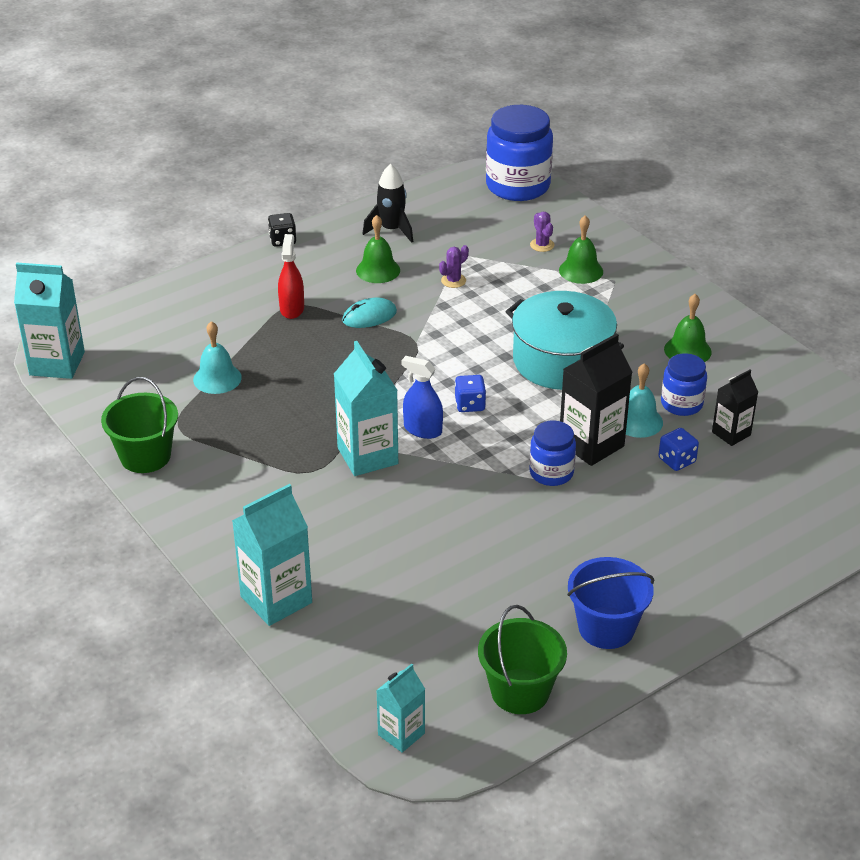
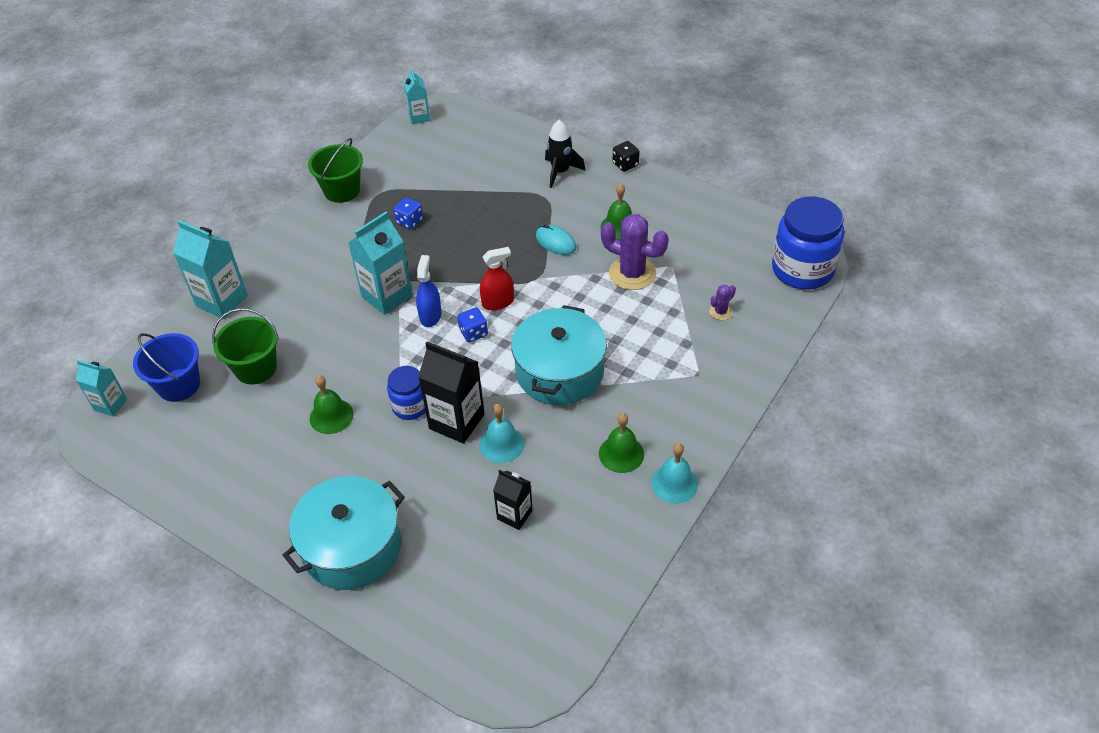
camera: 70 degrees right, 10 degrees up
(57, 363) = (419, 117): turquoise carton -> turquoise carton, size x0.59
(217, 378) = (439, 192): turquoise bell -> turquoise bell (674, 483)
(292, 309) = (541, 199): red spray bottle -> red spray bottle (498, 302)
(391, 230) = (679, 216): black rocket -> black rocket (560, 172)
(453, 281) = (632, 273): purple cactus -> purple cactus, size x2.13
(520, 691) = (163, 456): green bucket -> green bucket (256, 368)
(581, 270) = (698, 348): green bell -> green bell (331, 416)
(606, 628) = (241, 489): blue bucket -> blue bucket (179, 385)
(677, 460) = (460, 484): blue dice -> blue dice (409, 221)
(681, 404) = (540, 468): blue jar -> none
(724, 553) = (352, 547): none -> turquoise pot

